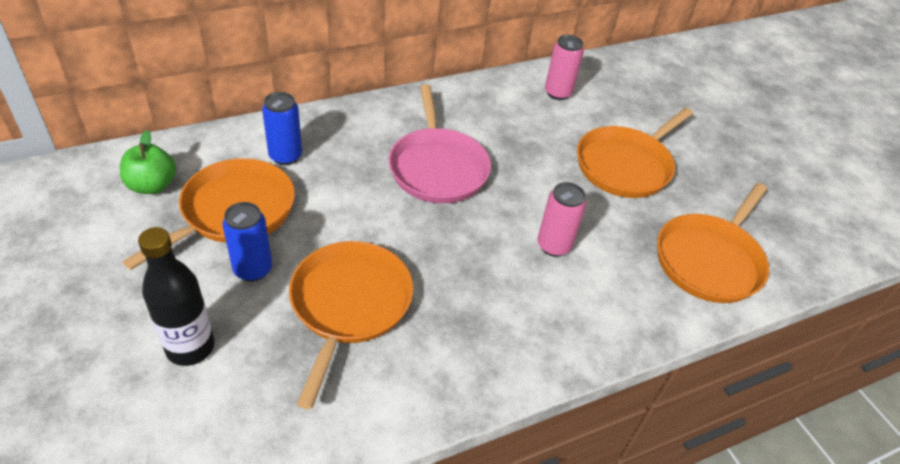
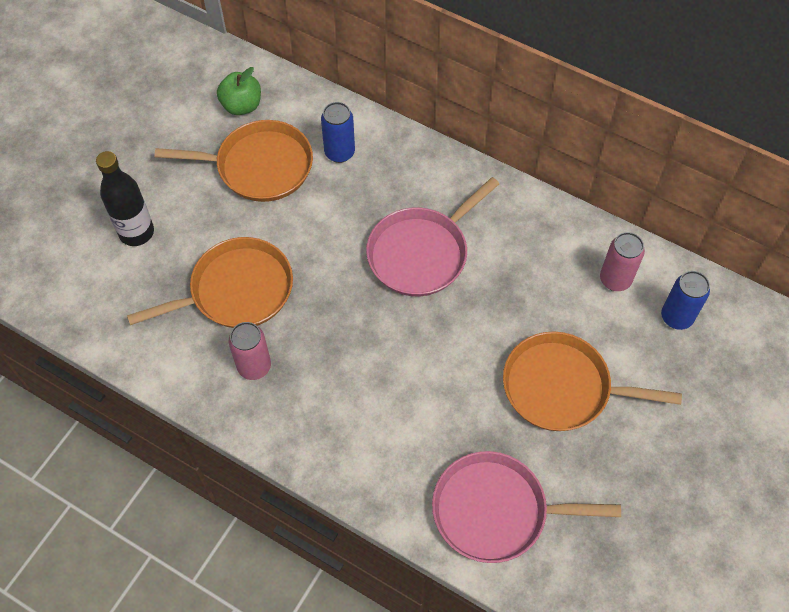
camera: 60 degrees right, 15 degrees up
(253, 269) = (220, 216): blue can -> blue can (676, 317)
(553, 246) = (406, 384): pink can -> pink can (254, 366)
(710, 260) = (495, 511): orange pan -> pink pan

